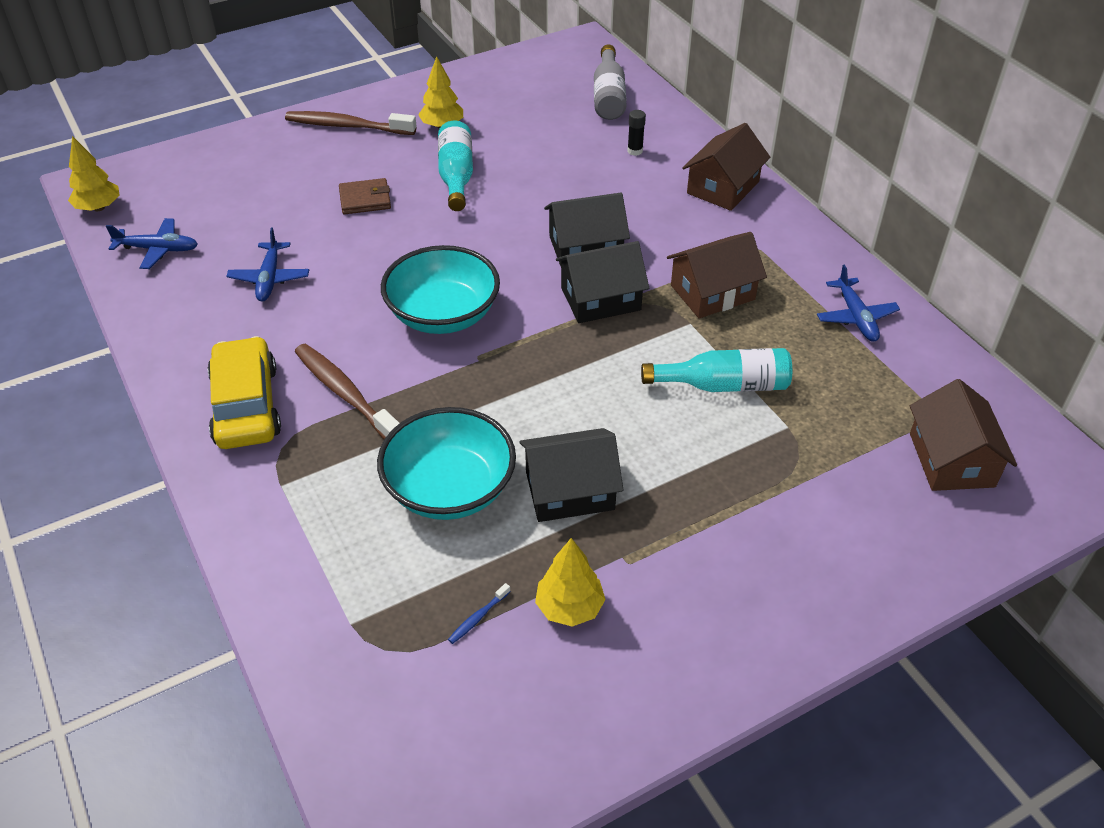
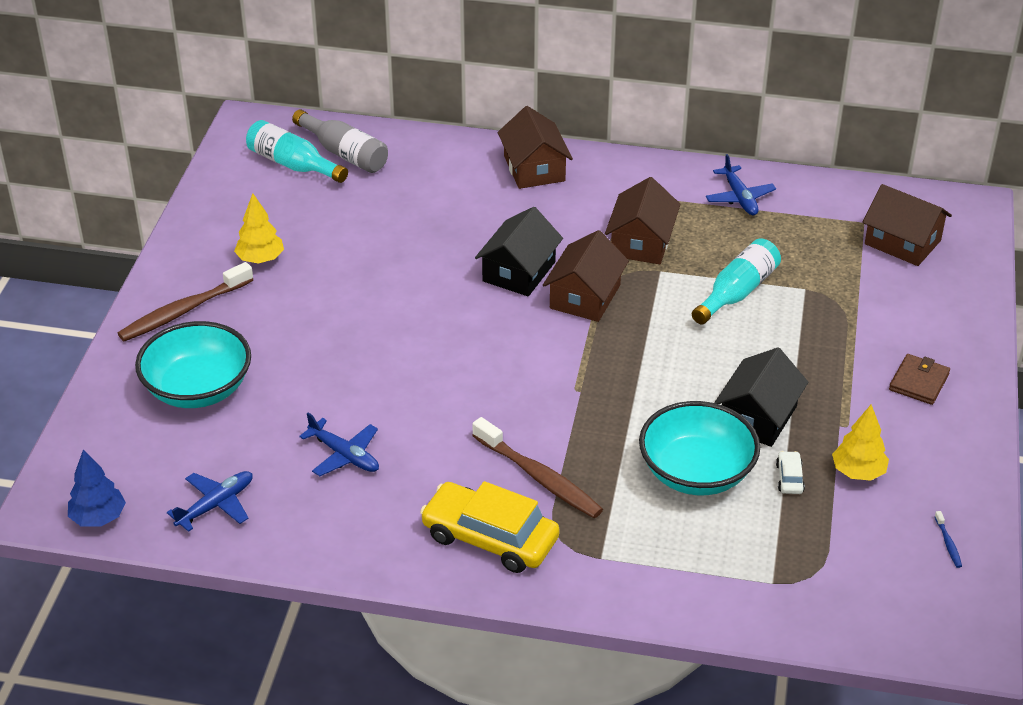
camera: 50 degrees left, 5 degrees down
(98, 208) = (98, 518): yellow tree -> blue tree
(346, 394) = (539, 477): brown toothbrush -> brown toothbrush turned 135 degrees counterclockwise
(365, 199) = (306, 352): brown wallet -> brown wallet (918, 382)
(443, 315) = (507, 383): turquoise bowl -> turquoise bowl (198, 389)
(456, 176) = (342, 287): turquoise bottle -> turquoise bottle (293, 164)
(478, 617) = (826, 518): blue toothbrush -> blue toothbrush (948, 543)
(508, 559) = (789, 478): none -> white car
(600, 299) = (585, 296): black house -> brown house
(635, 151) = (434, 182): black glue stick -> none
(855, 317) = (739, 197): blue plane -> blue plane turned 45 degrees clockwise

